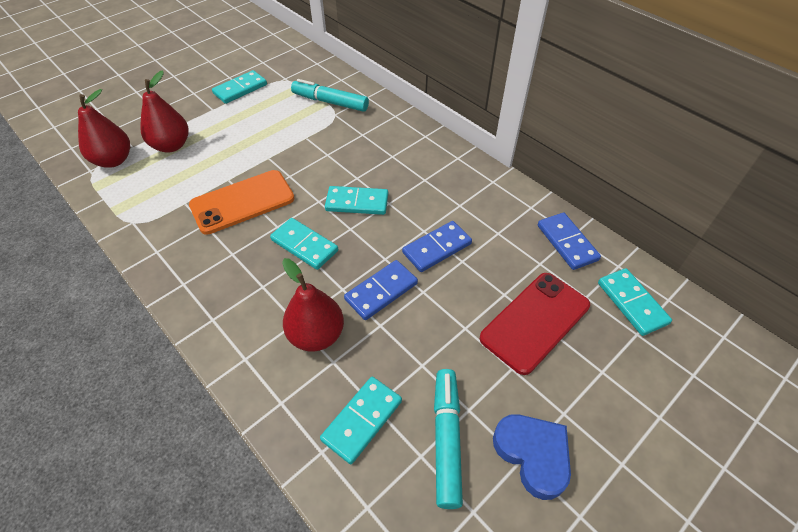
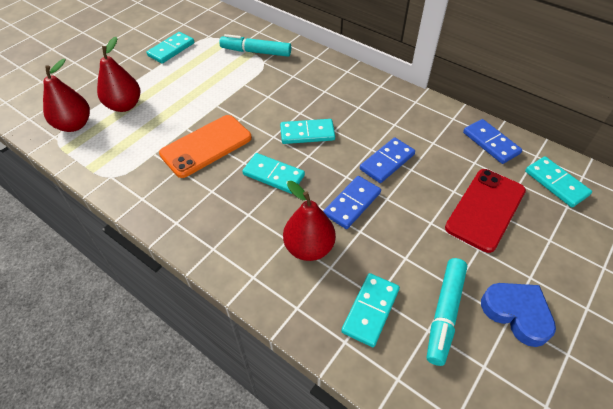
camera: 10 degrees left, 0 degrees up
(446, 439) = (444, 313): turquoise marker -> turquoise marker turned 150 degrees counterclockwise

